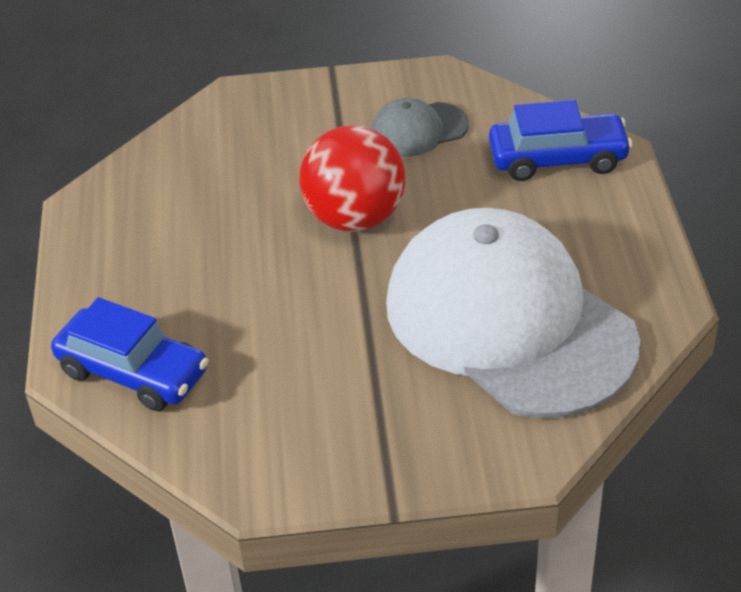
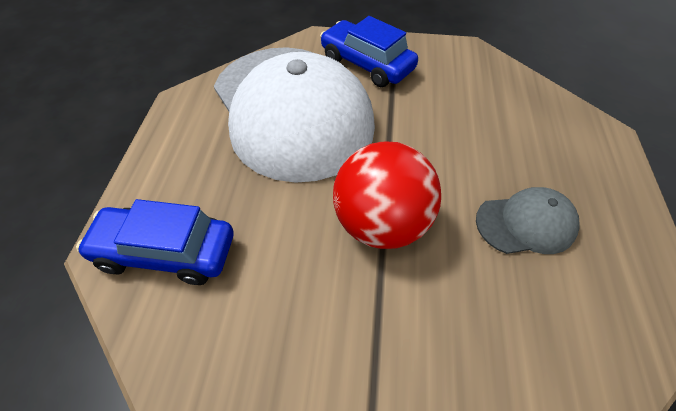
camera: 170 degrees left, 10 degrees up
(133, 372) = (560, 124): blue car -> blue car (367, 64)
(419, 130) = (284, 336): grey cap -> grey cap (526, 223)

